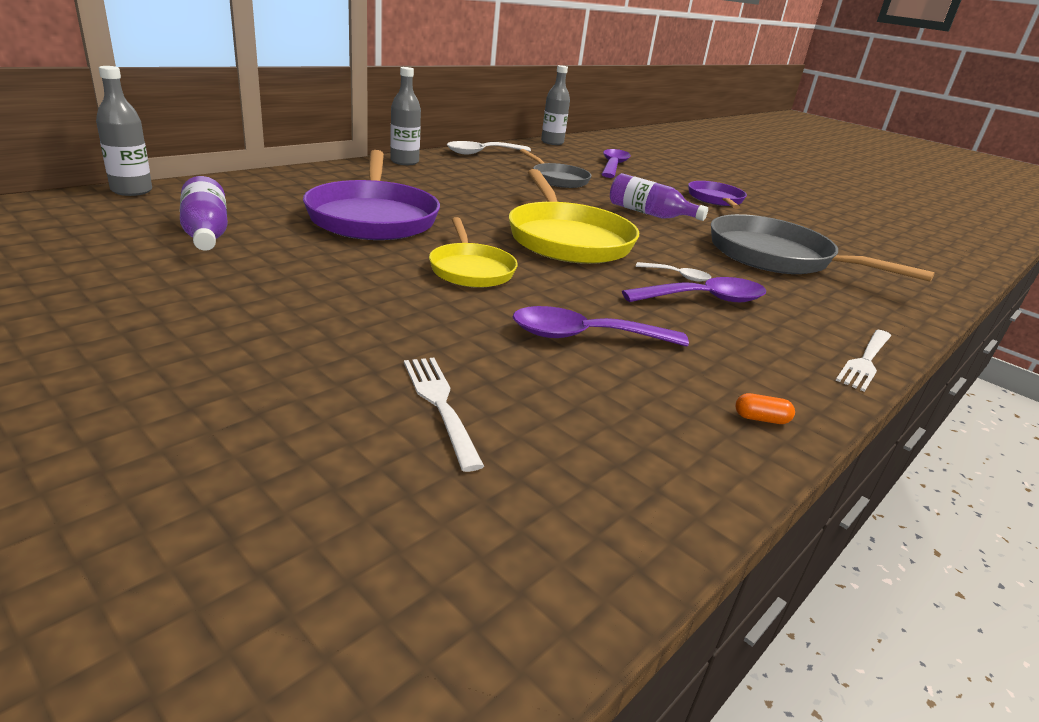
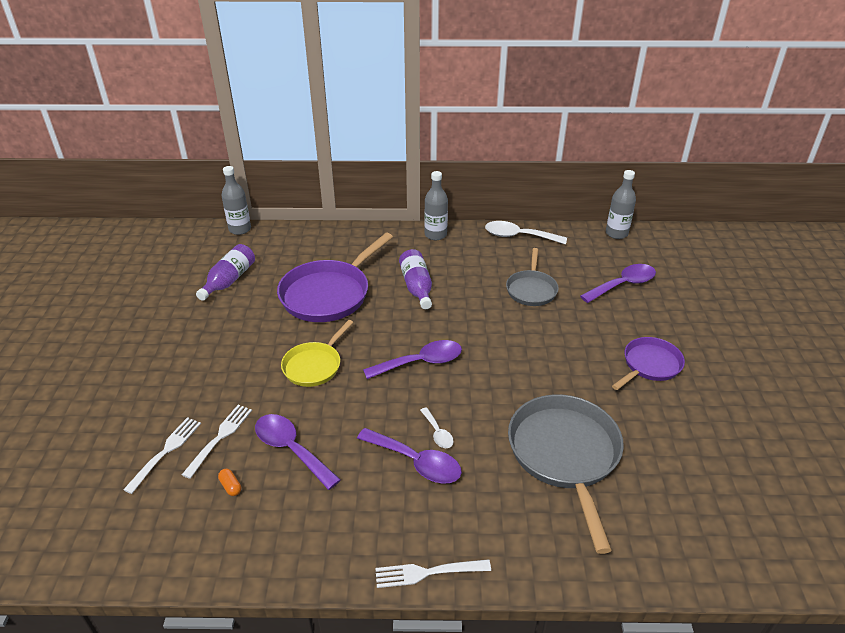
camera: 50 degrees right, 10 degrees up
(486, 361) = (220, 438): none -> white fork
(567, 239) = (421, 362): yellow pan -> purple spoon
(649, 214) = (540, 359): purple bottle -> purple bottle (417, 287)
(761, 419) = (282, 557): orange capsule -> orange capsule (231, 486)

